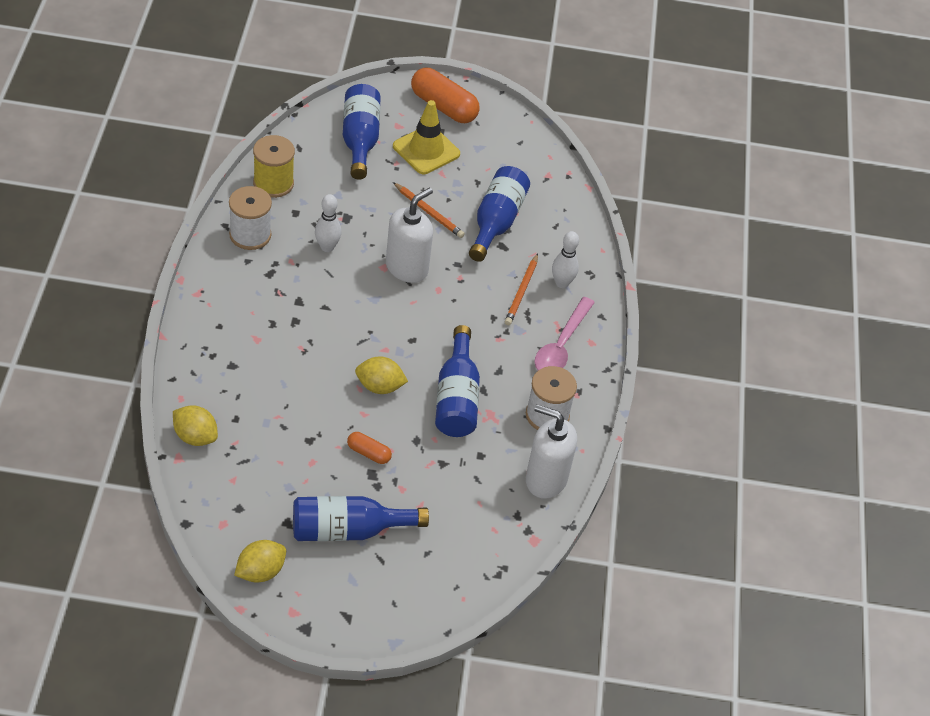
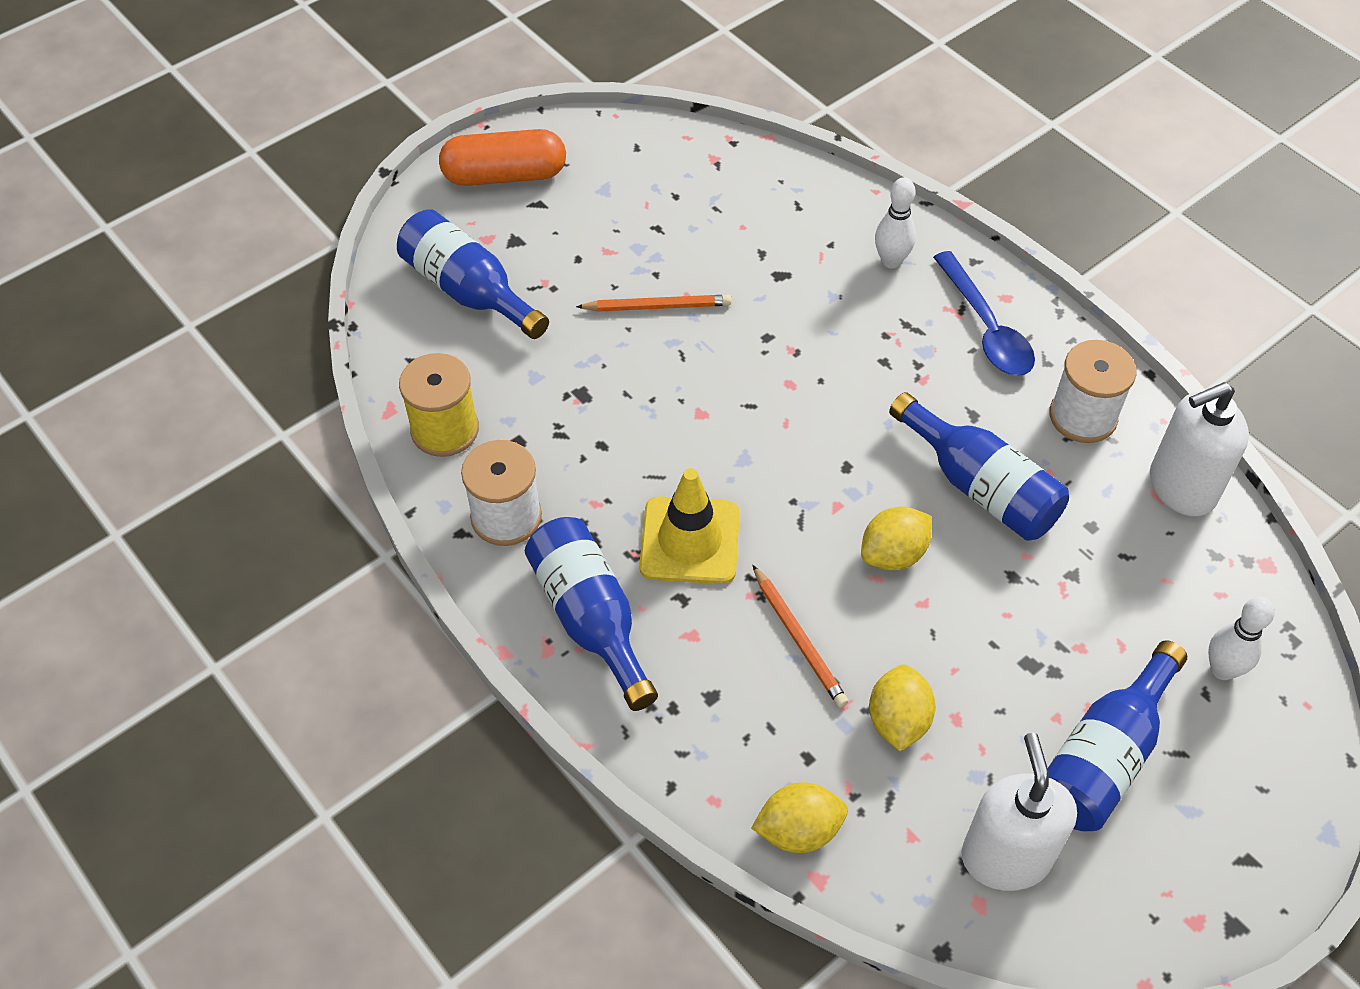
camera: 40 degrees left, 5 degrees up
(260, 572) = (1098, 914): yellow lemon -> yellow lemon (898, 721)
(327, 247) = (610, 448): white bowling pin -> white bowling pin (1222, 669)
(368, 453) = (993, 643): orange capsule -> none
(407, 268) = (725, 390): white soap dispenser -> white soap dispenser (1005, 856)
(426, 150) = (556, 240): yellow traffic cone -> yellow traffic cone (690, 541)
(496, 222) = (738, 254): blue bottle -> blue bottle (591, 619)
(521, 291) = (869, 307): orange pencil -> orange pencil (798, 639)
(561, 345) = (986, 327): pink spoon -> blue spoon

